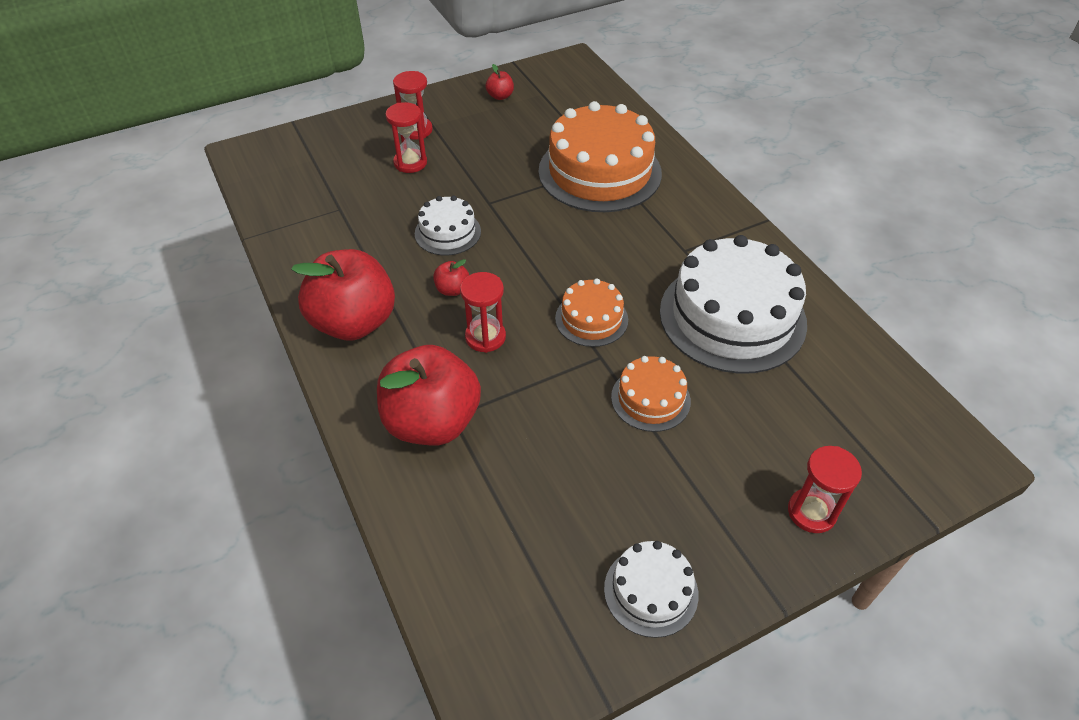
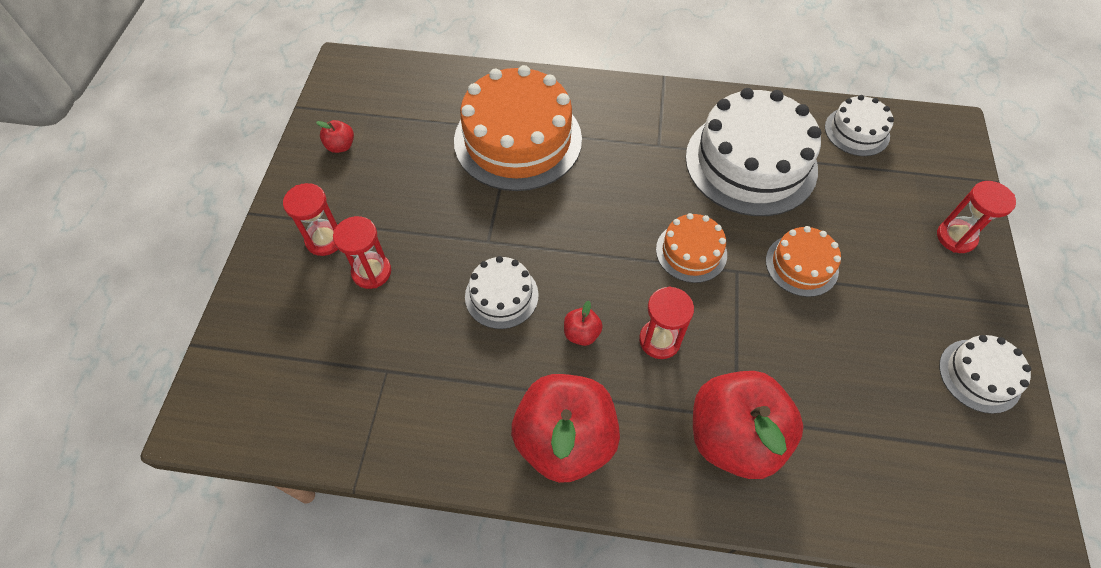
camera: 55 degrees left, 10 degrees up
(863, 378) = (857, 131): none -> white cake

